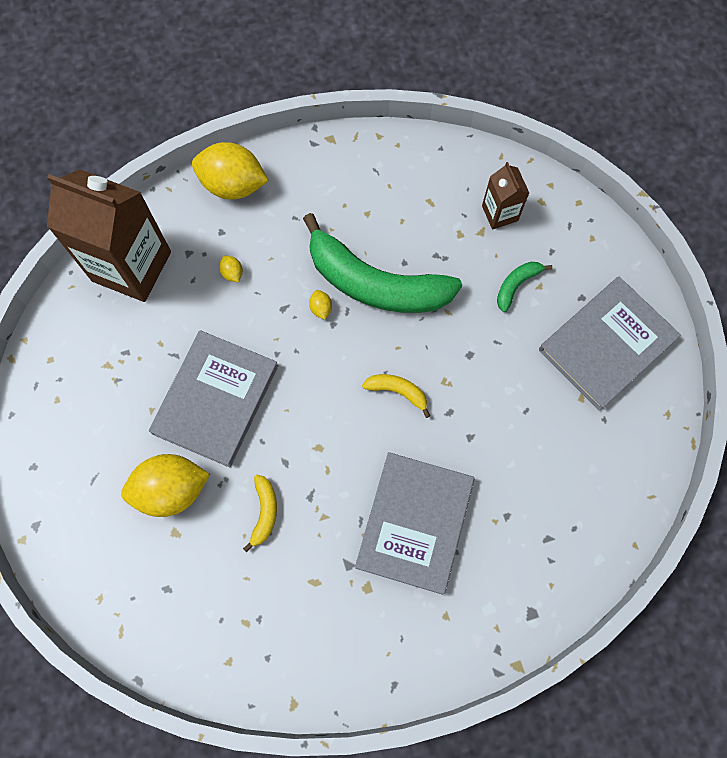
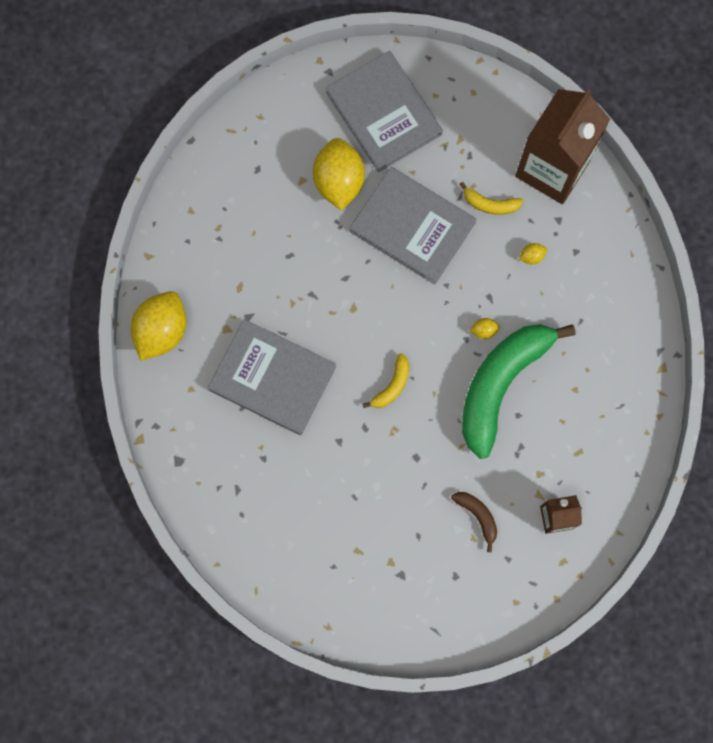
camera: 100 degrees right, 5 degrees up
(233, 185) = (624, 269): yellow lemon -> yellow lemon (162, 331)
(264, 512) = (305, 254): yellow banana -> yellow banana (489, 204)
(516, 285) = (478, 516): green banana -> brown banana
(607, 344) = (404, 588): grey book -> grey book (383, 113)

